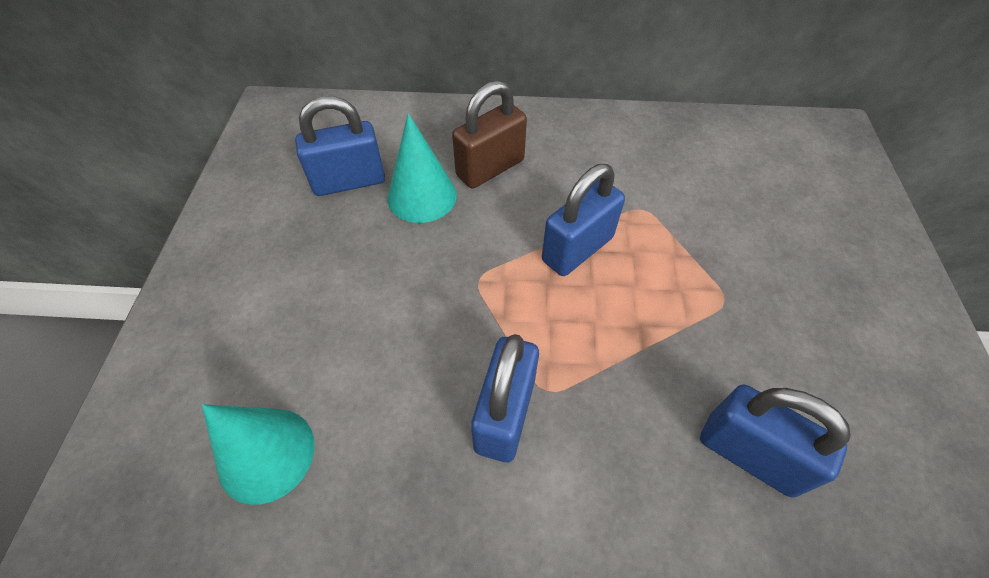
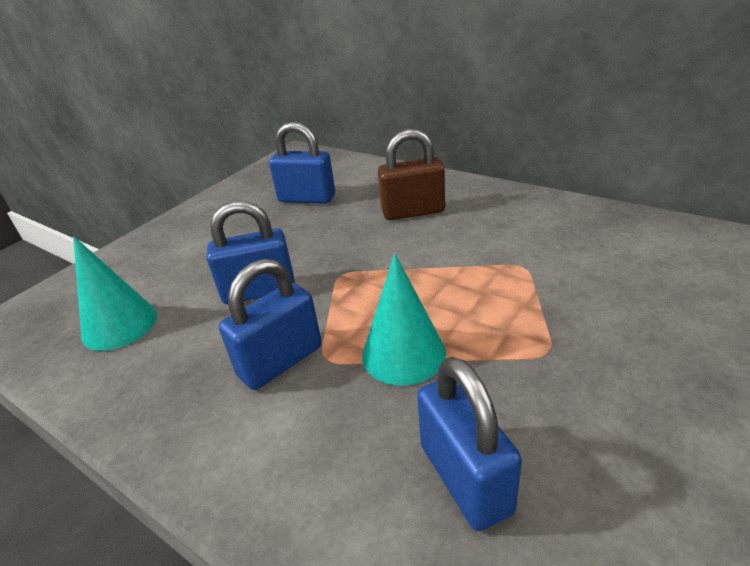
camera: 35 degrees right, 20 degrees down
(422, 196) = (347, 217): turquoise cone -> turquoise cone (403, 353)
(577, 249) = (437, 277): blue padlock -> blue padlock (259, 291)

